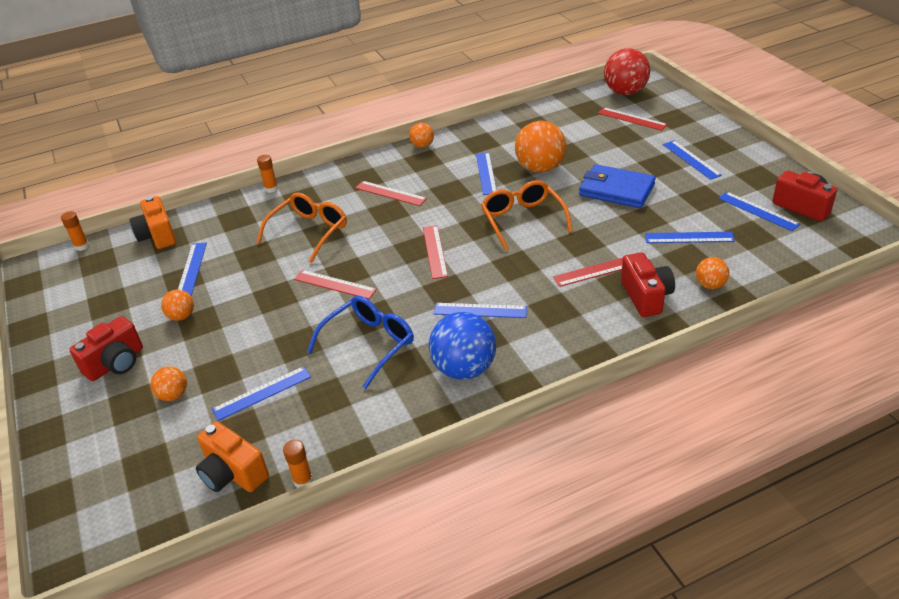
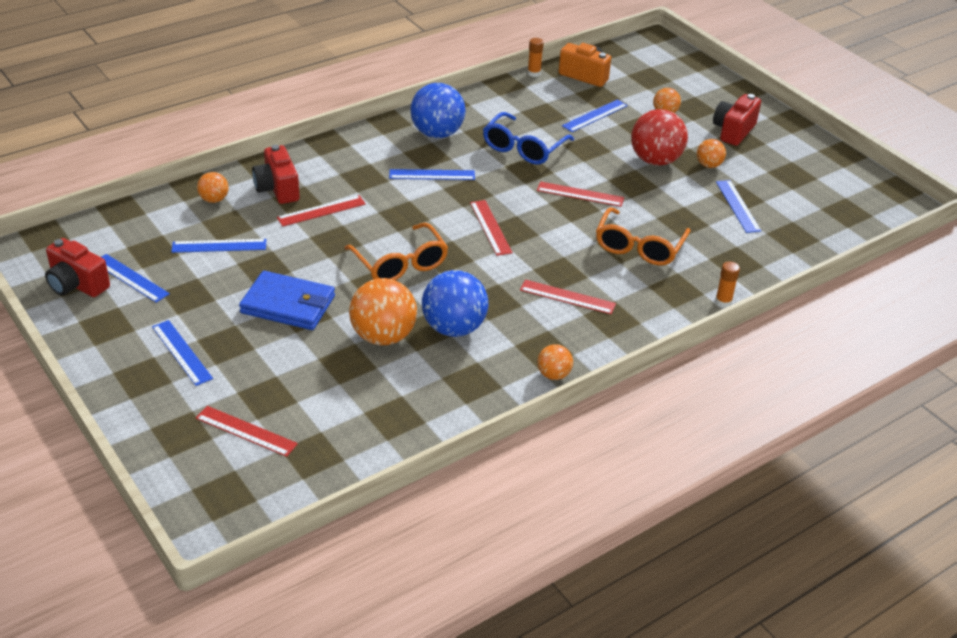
camera: 165 degrees right, 0 degrees up
(82, 246) = (883, 227): orange glue stick -> none
(158, 236) = (809, 240): orange camera -> none
(486, 173) = (454, 328): blue ruler -> blue ball
(625, 92) = (245, 496): red ball -> red ball (655, 160)

